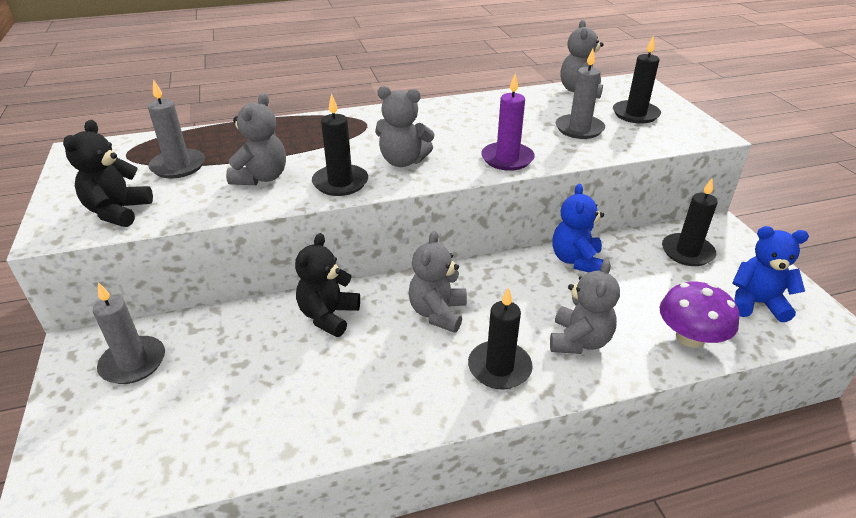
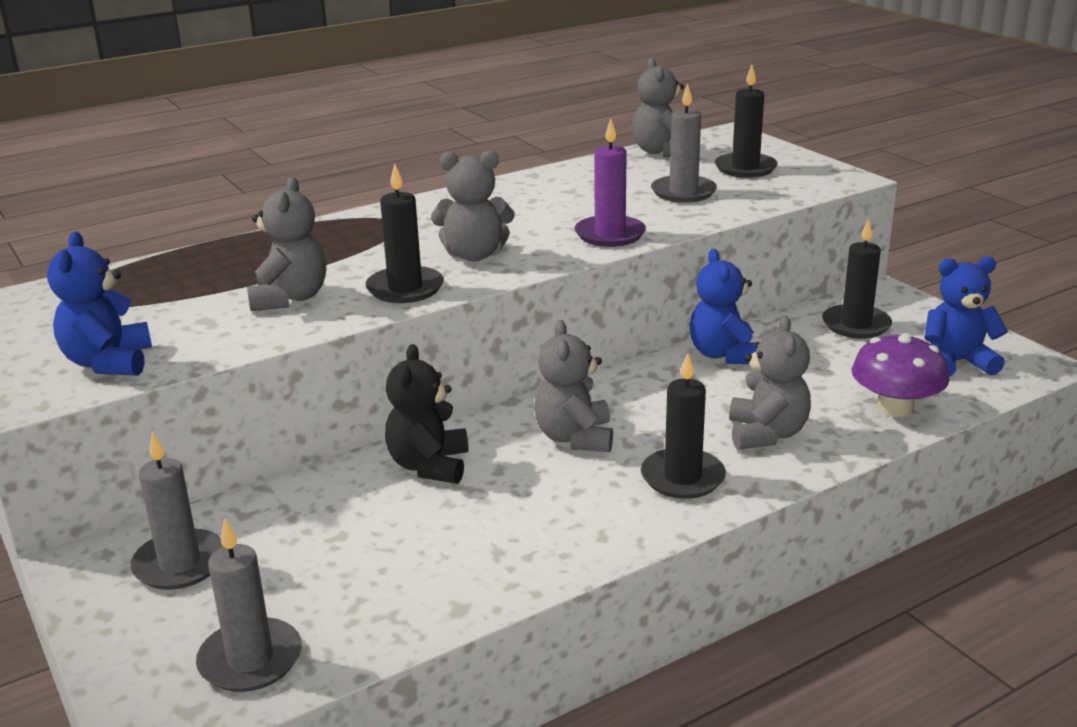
camera: 15 degrees left, 10 degrees down
(118, 212) = (109, 363): black teddy bear -> blue teddy bear
(178, 166) = (156, 303): grey candle -> grey candle (250, 659)

